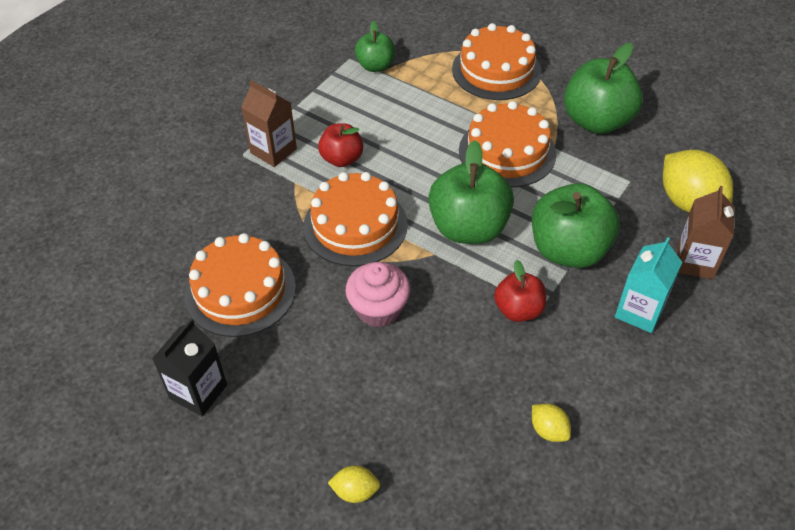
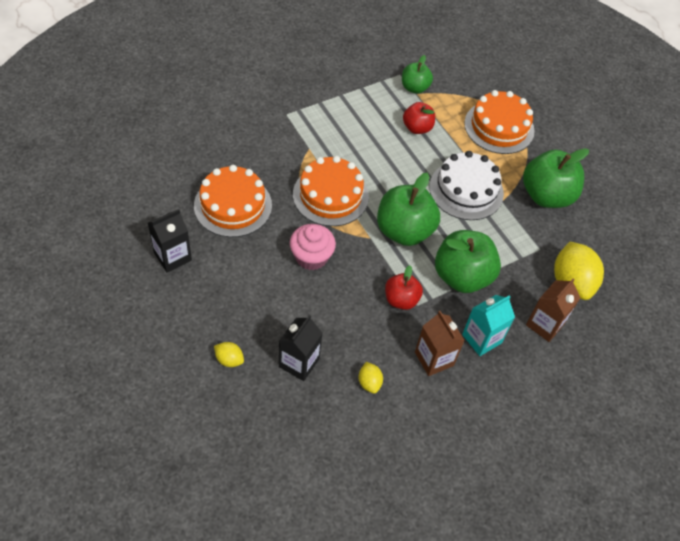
camera: 20 degrees right, 5 degrees up
(273, 151) = (308, 120): brown carton -> brown carton (434, 359)
(342, 159) = (349, 145): red apple -> red apple (417, 128)
(447, 449) = (299, 362): none -> black carton
(507, 152) = (466, 190): orange cake -> white cake

